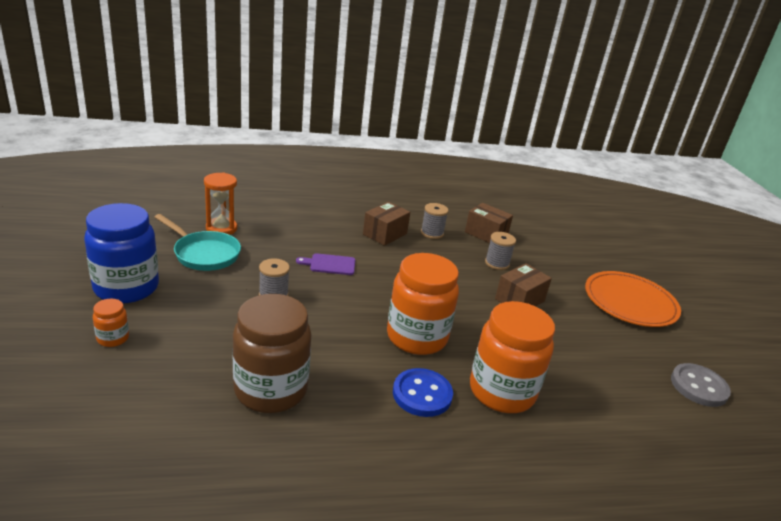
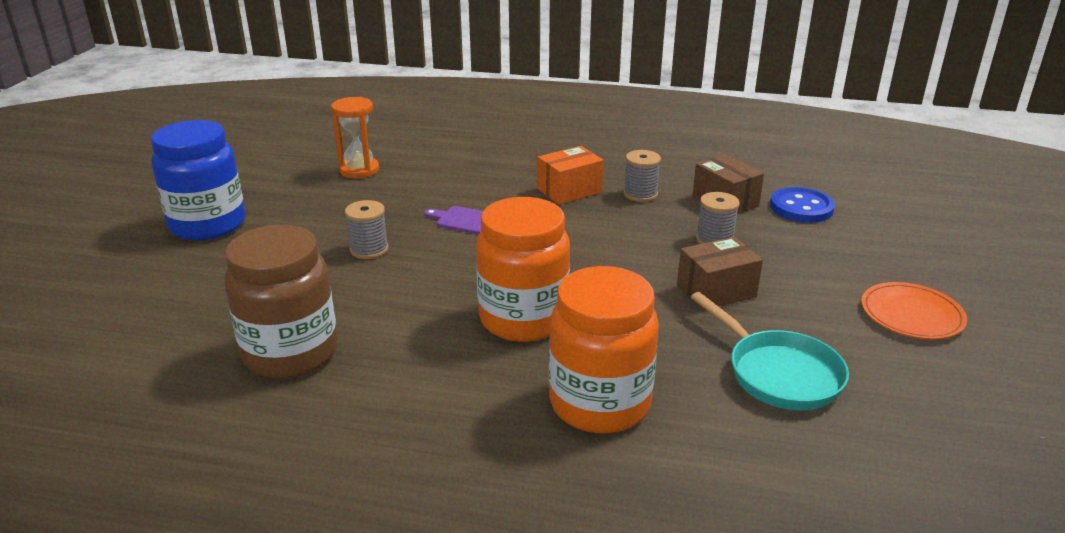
camera: 25 degrees right, 0 degrees up
(113, 338) = (158, 275): orange jar -> none
(204, 254) = (319, 196): turquoise pan -> turquoise pan (778, 373)
(385, 234) = (569, 191): brown box -> orange box
(422, 394) = (480, 388): blue button -> blue button (801, 207)
(630, 302) = (911, 314): orange plate -> orange plate, size x0.64
(698, 386) = (954, 451): grey button -> none

